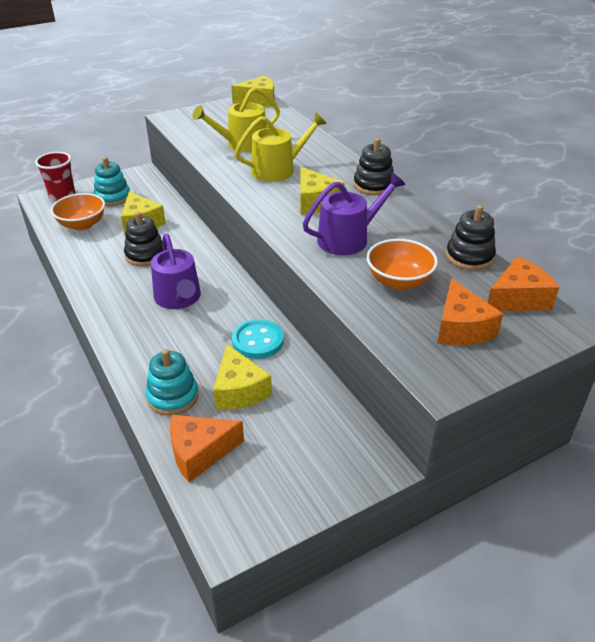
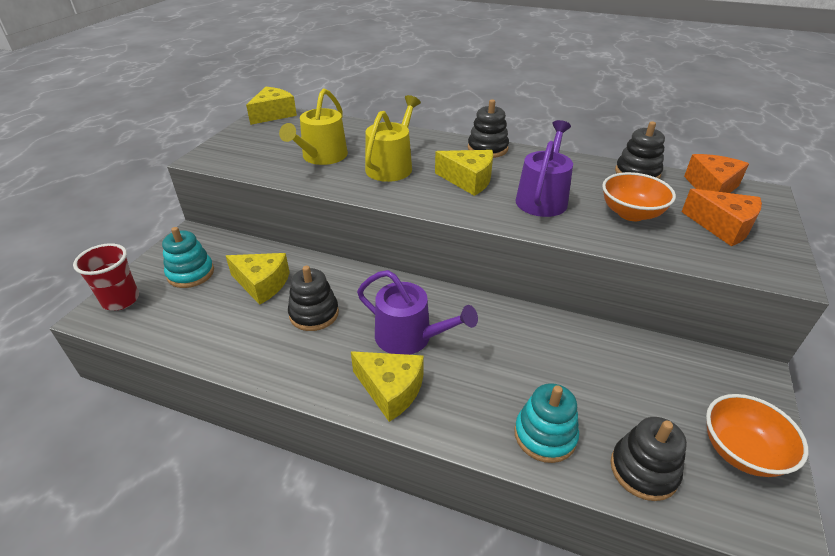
camera: 40 degrees left, 0 degrees up
(82, 224) = (194, 319): orange bowl -> orange bowl (741, 451)
(200, 452) = (643, 470): orange cheese -> black stacking toy
(239, 390) = (584, 388): yellow cheese -> yellow cheese (391, 390)
(258, 341) = (532, 333): turquoise button -> none

